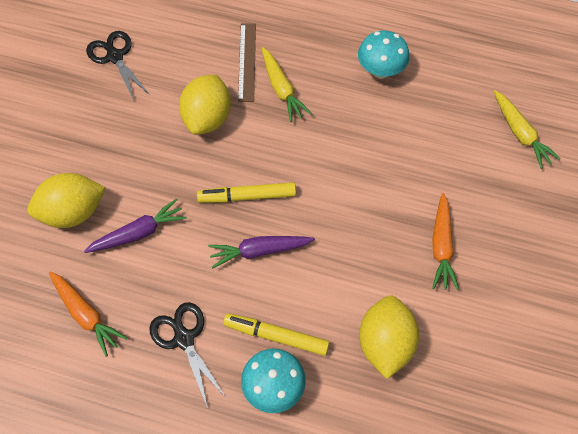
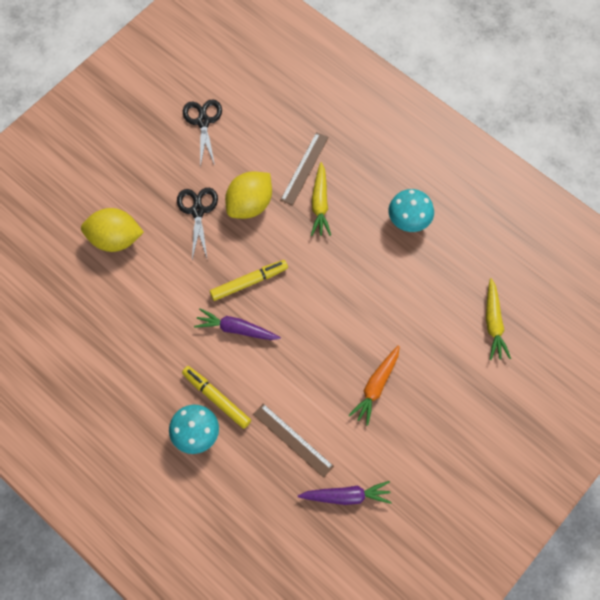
camera: 25 degrees right, 5 degrees up
(86, 315) = (91, 322): orange carrot -> none
(138, 233) = (155, 276): purple carrot -> purple carrot (346, 496)
(184, 339) = (150, 370): black scissors -> black scissors (197, 211)
(247, 196) = (249, 282): yellow marker -> yellow marker turned 135 degrees clockwise
(385, 343) = (292, 440): yellow lemon -> brown ruler

